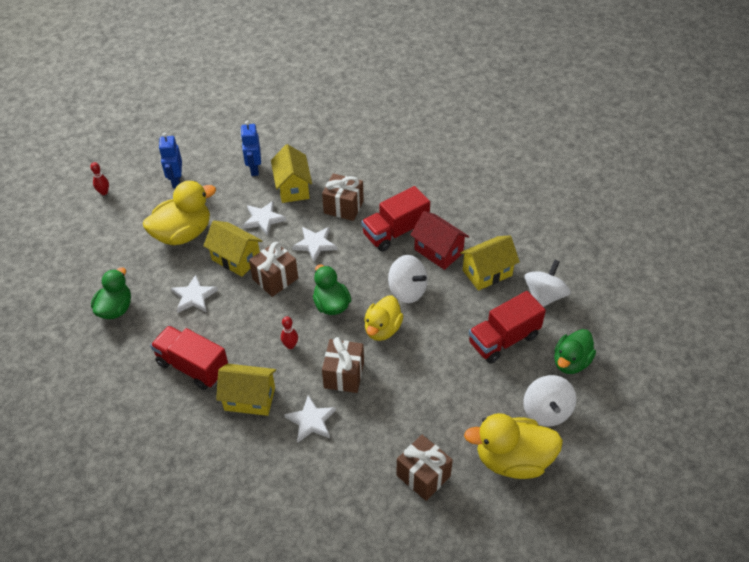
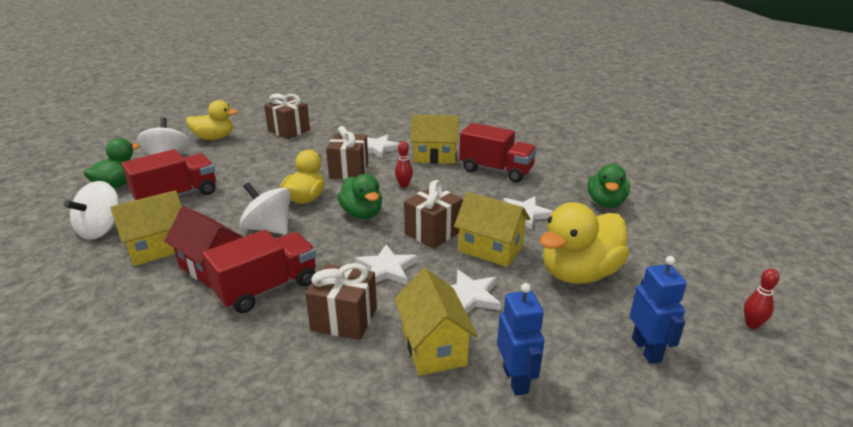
camera: 175 degrees right, 20 degrees down
(512, 460) = (214, 138): yellow duck -> yellow duck, size x0.67

